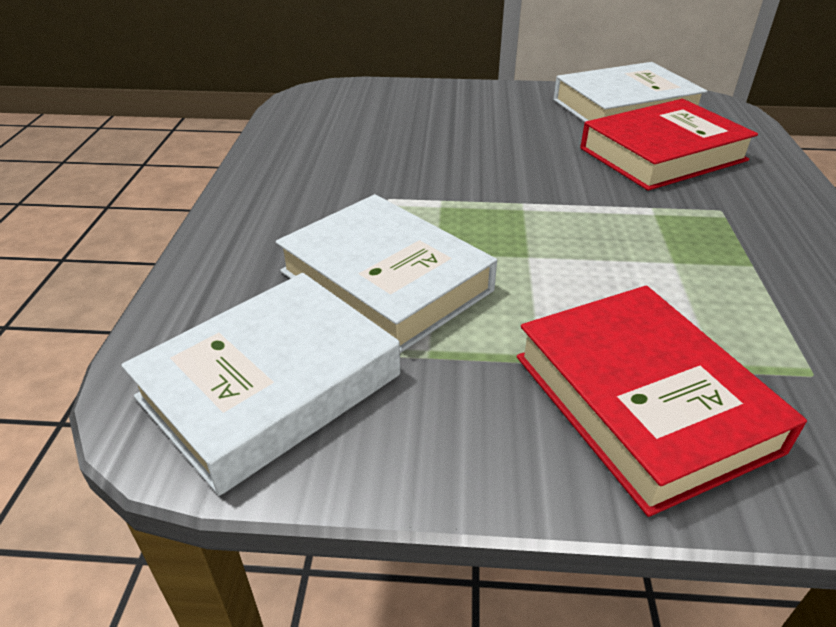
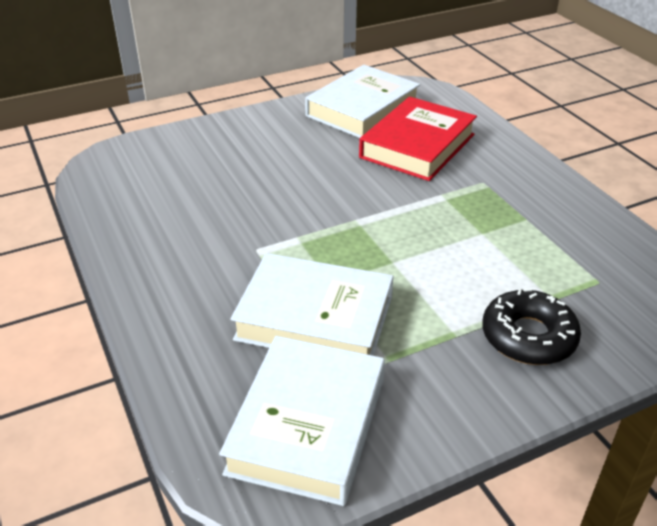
camera: 30 degrees left, 0 degrees up
(642, 401) = (528, 336): red book -> black donut

